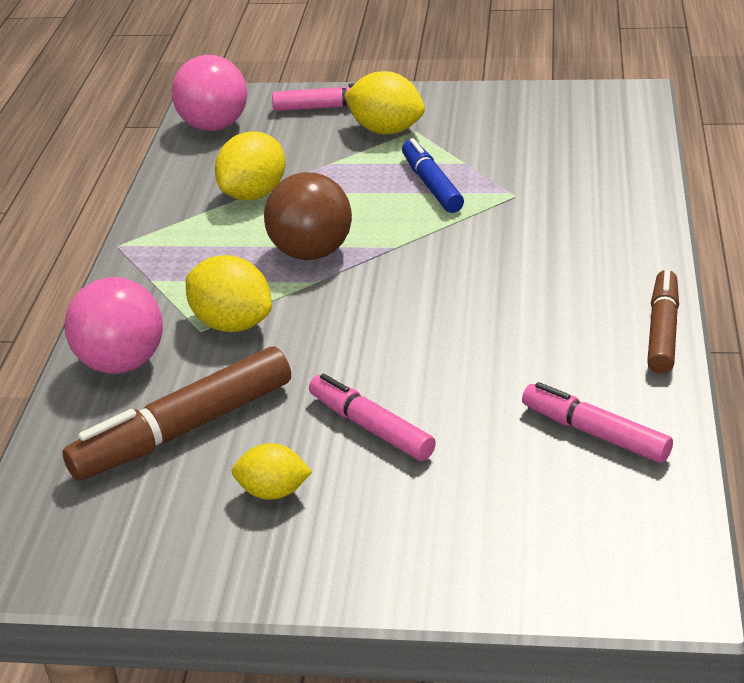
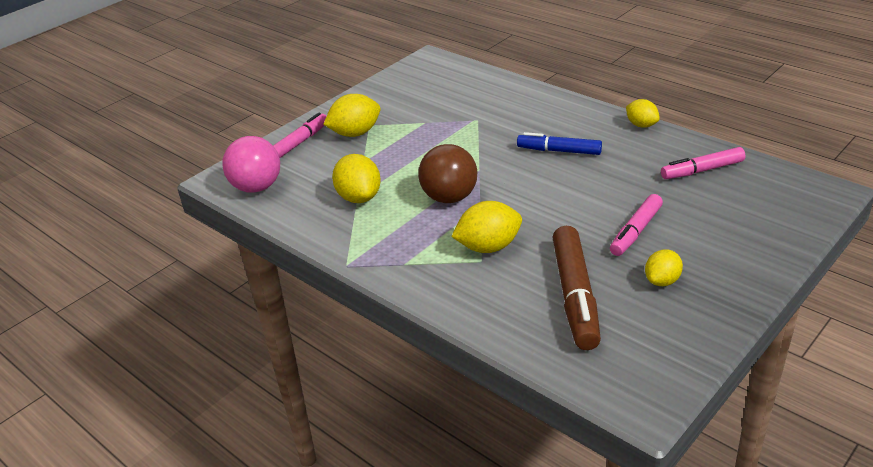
camera: 55 degrees left, 0 degrees up
(122, 363) = (482, 300): pink ball -> none
(371, 427) = (635, 231): pink marker -> pink marker turned 45 degrees counterclockwise
(432, 185) = (433, 139): blue marker -> blue marker (559, 151)
(663, 330) = (641, 125): brown marker -> yellow lemon

